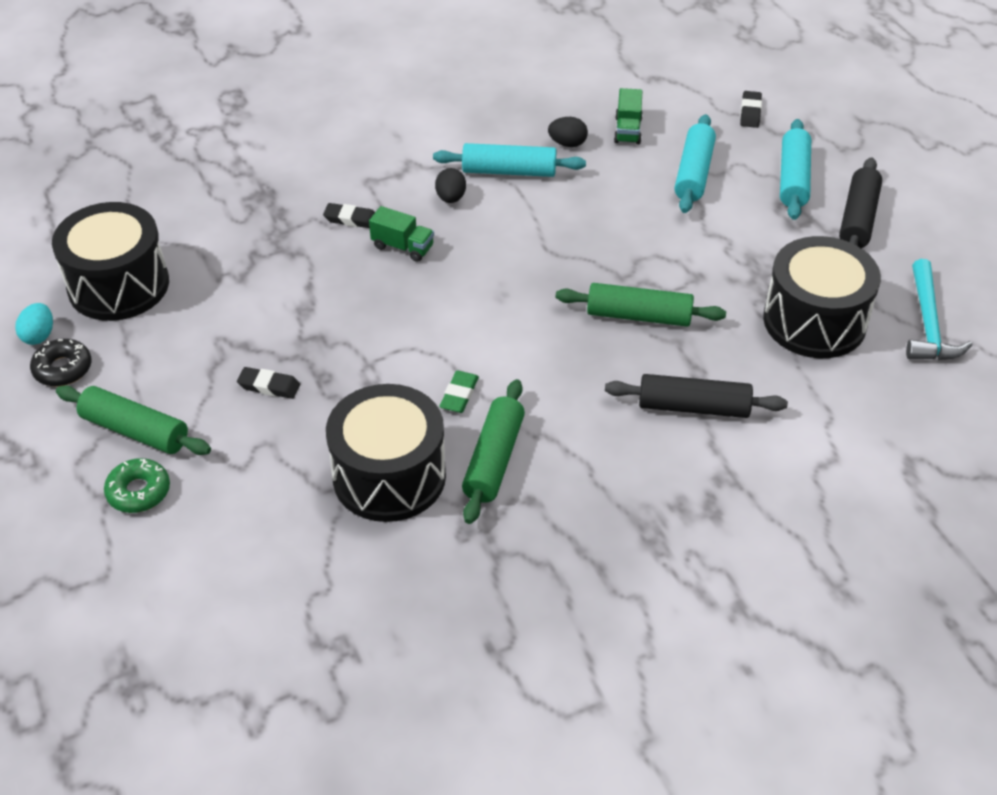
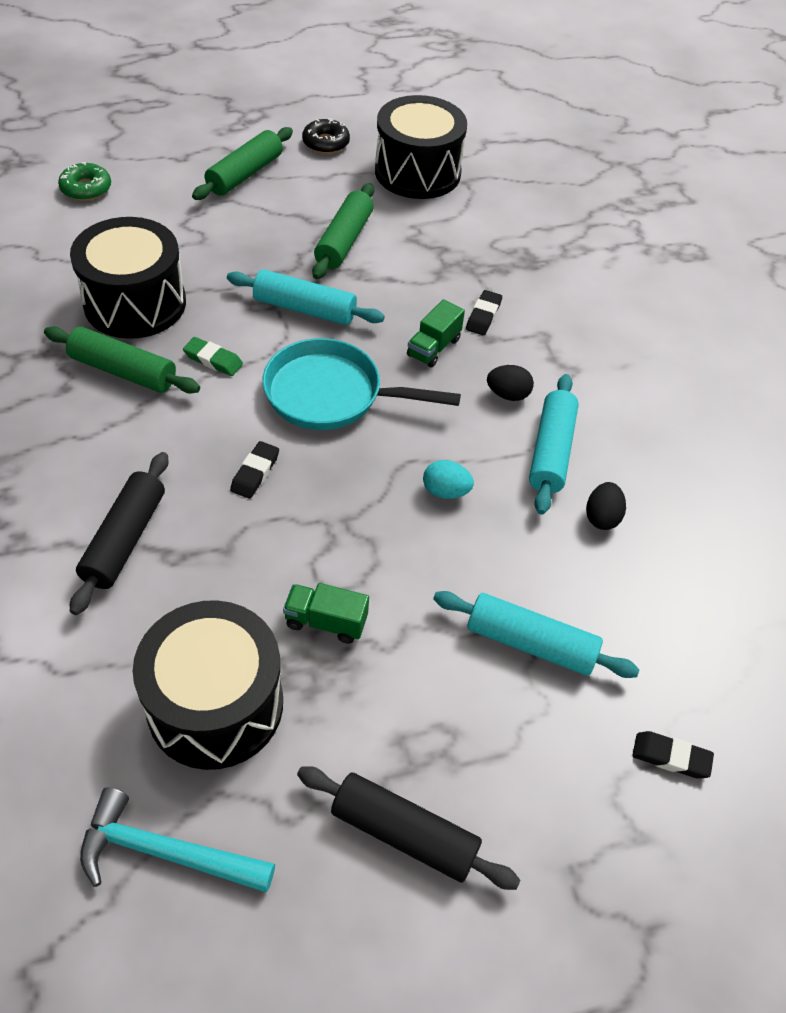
camera: 95 degrees right, 5 degrees up
(39, 336) = (367, 133): turquoise egg -> turquoise egg (445, 491)
(138, 491) = (181, 173): green donut -> green donut (86, 188)
(269, 386) = (268, 245): black eraser -> black eraser (255, 473)
(482, 305) = (331, 394): none -> turquoise pan
(628, 130) = (628, 588): green truck -> green truck (326, 622)
(639, 316) = (278, 522): green rolling pin -> green rolling pin (344, 241)
(793, 179) = (506, 770): turquoise rolling pin -> turquoise rolling pin (304, 309)

